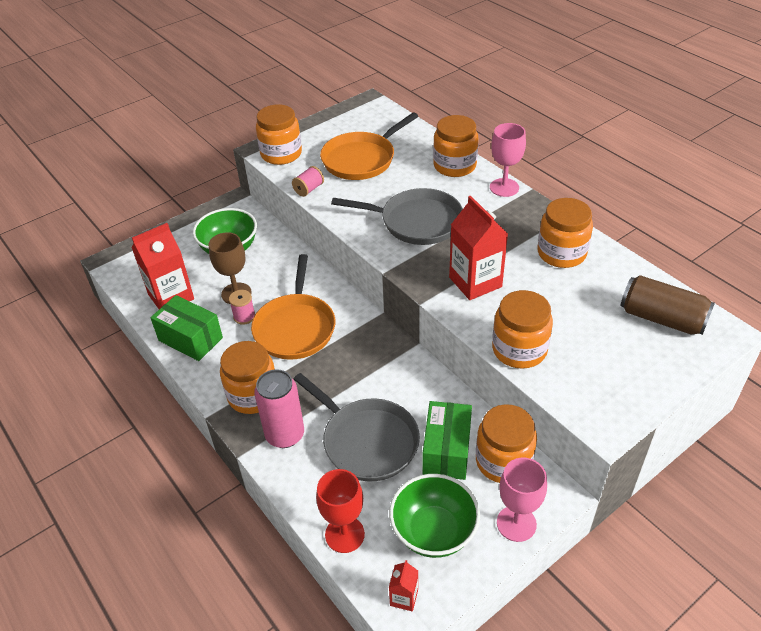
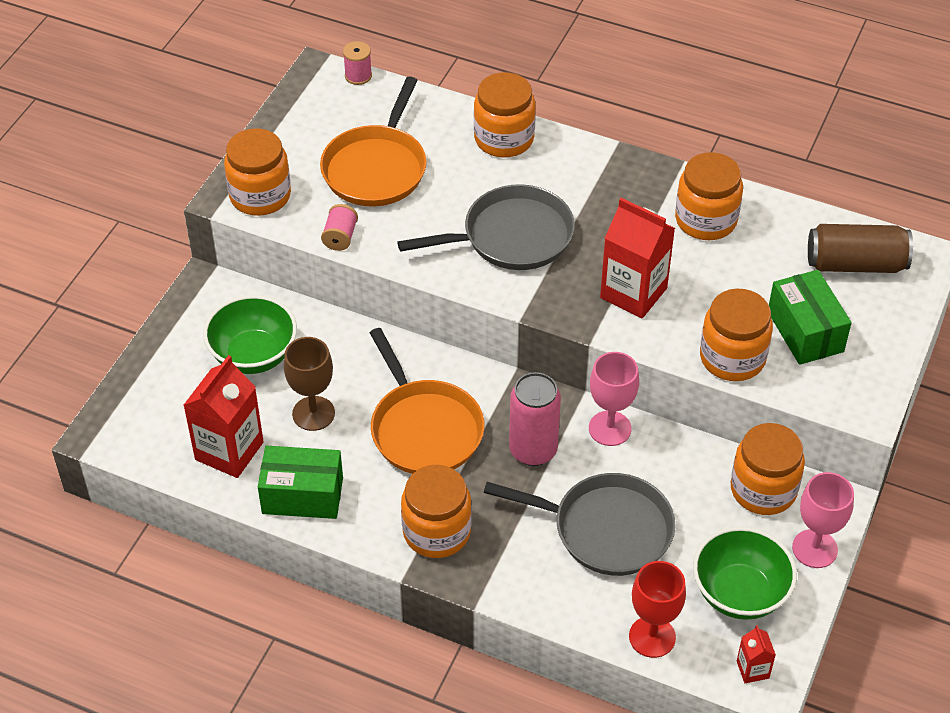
camera: 30 degrees left, 5 degrees up
(244, 316) = (348, 440): pink spool -> pink spool (358, 76)
(285, 435) = (509, 561): pink can -> pink can (533, 450)
(446, 451) = (698, 503): green box -> green box (805, 331)
(504, 187) = (585, 151): pink goblet -> pink goblet (610, 428)

